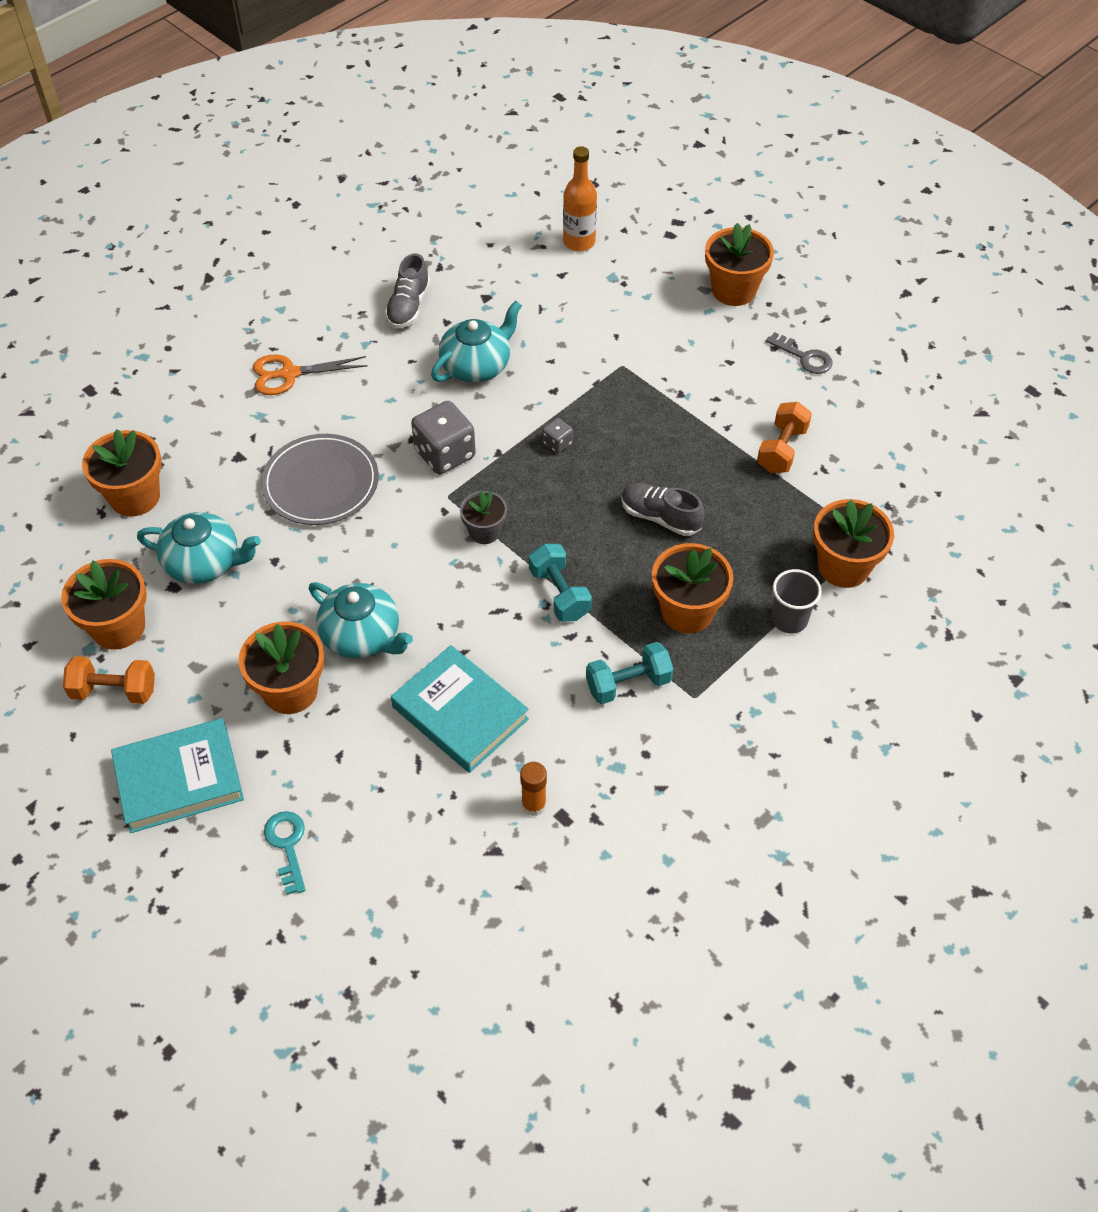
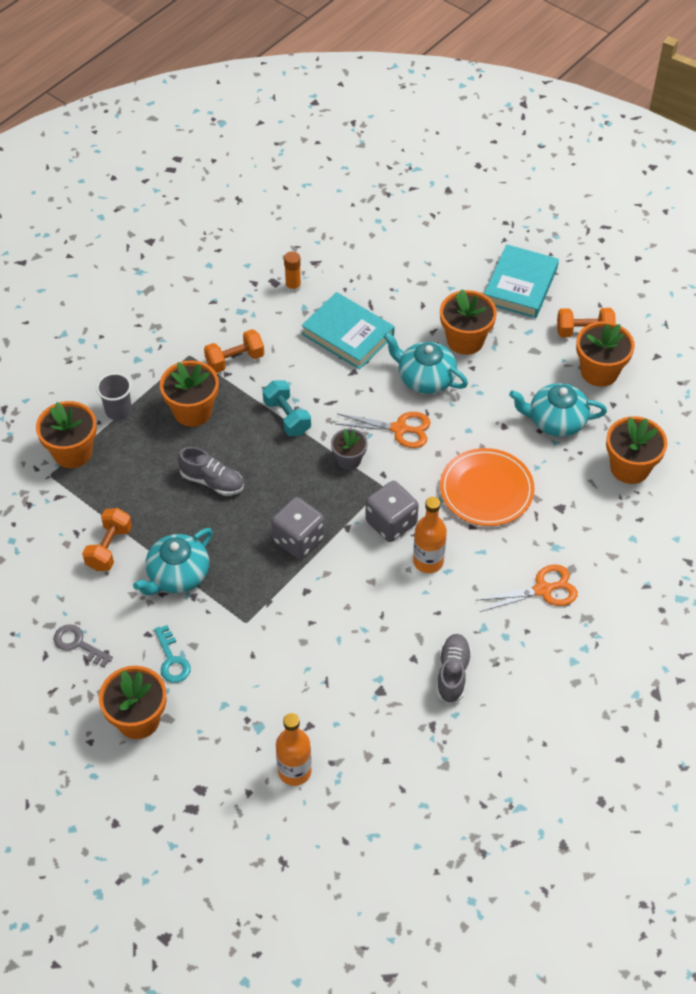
camera: 175 degrees right, 0 degrees up
(179, 779) = (520, 285): turquoise book -> turquoise book turned 45 degrees counterclockwise
(287, 845) = (441, 256): turquoise key -> turquoise key (172, 660)
(321, 483) = (486, 490): grey plate -> orange plate
(410, 410) = (428, 561): none -> orange bottle
(412, 566) = (399, 429): none -> orange scissors
(476, 365) = (377, 612): turquoise teapot -> turquoise teapot (177, 575)
(557, 443) = (298, 539): grey dice -> grey dice, size x2.06
(628, 684) = (235, 360): turquoise dumbbell -> orange dumbbell

